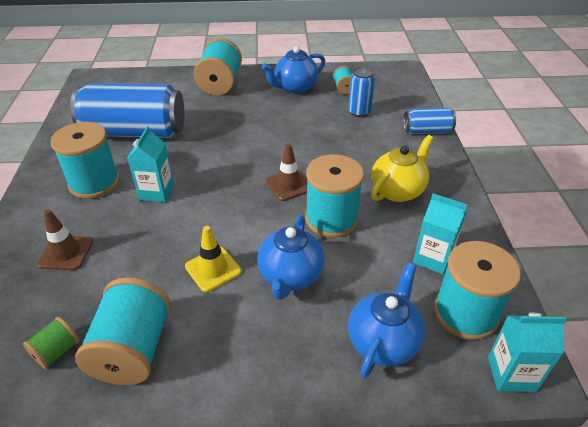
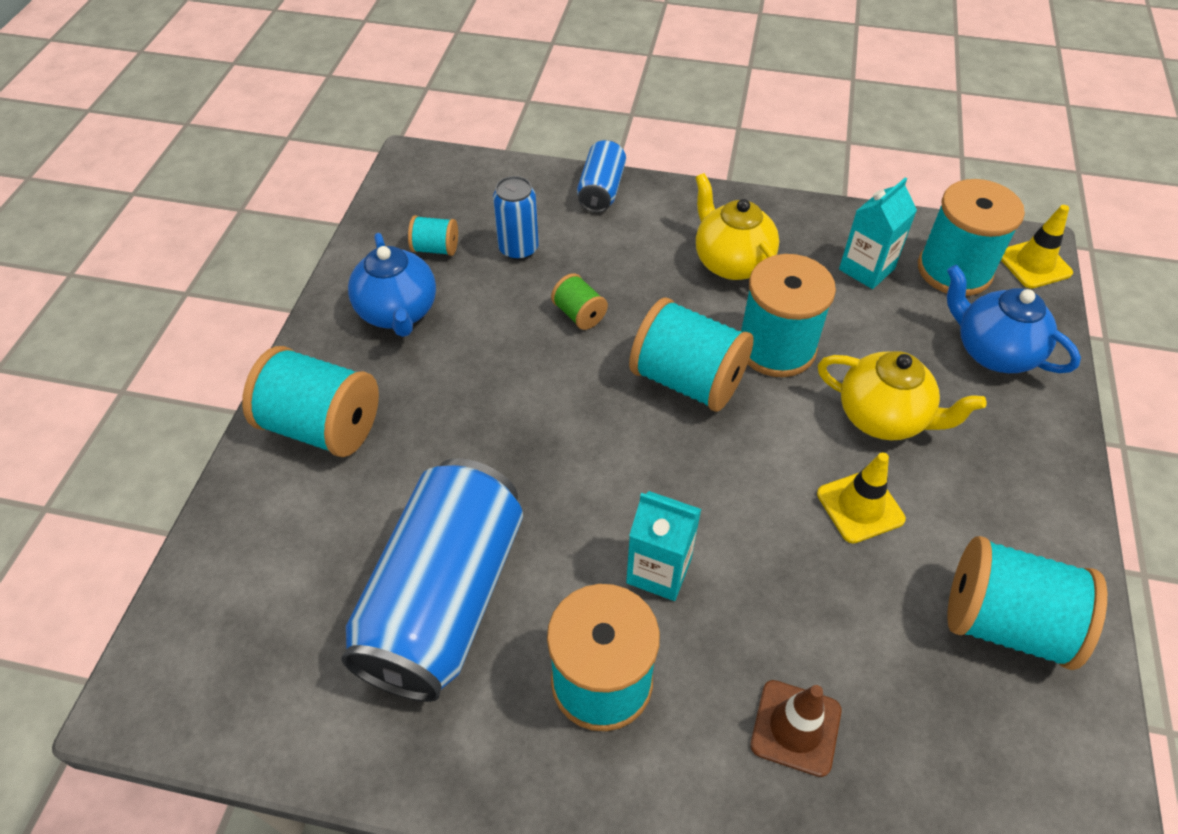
camera: 75 degrees left, 10 degrees up
(57, 351) = (1008, 730): green spool -> green spool (579, 314)
(288, 185) = (687, 380): brown traffic cone -> turquoise spool
(290, 276) = (883, 417): blue teapot -> yellow teapot
(511, 374) = (1034, 264): turquoise carton -> yellow traffic cone

